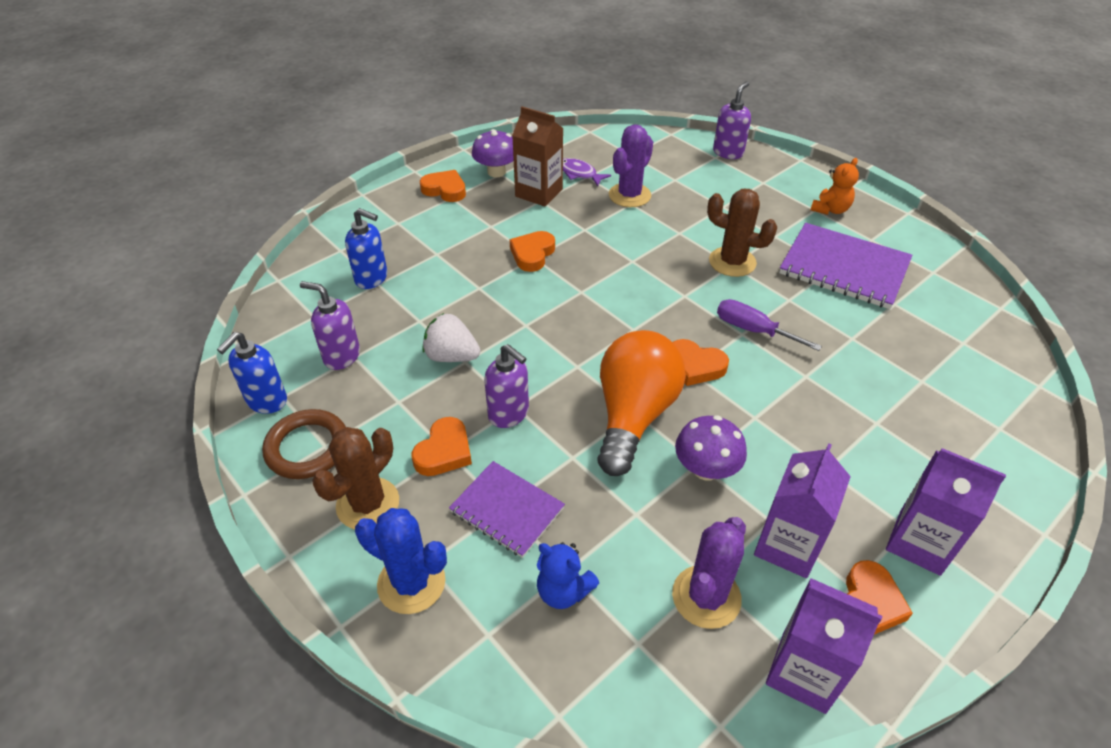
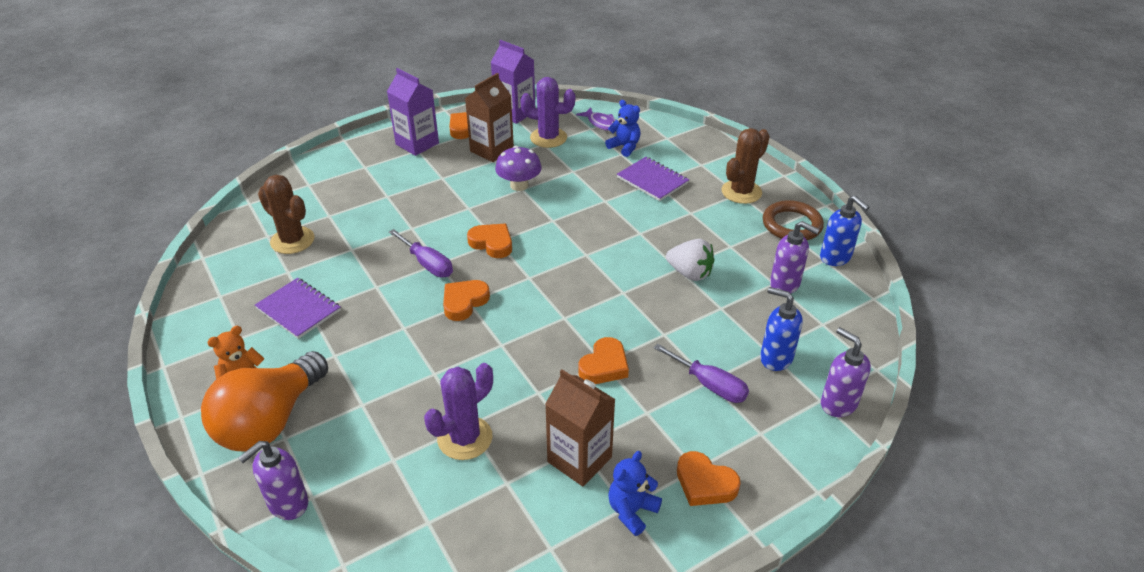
camera: 170 degrees left, 5 degrees down
(266, 401) = (835, 257): blue soap dispenser -> blue soap dispenser turned 105 degrees clockwise
(411, 583) = (709, 158): blue cactus -> none
(436, 250) = (709, 385): none -> purple screwdriver
(444, 452) = (693, 212): orange heart -> orange heart (464, 302)
(496, 172) = (632, 511): purple mushroom -> blue teddy bear
(509, 414) = (645, 229): purple soap dispenser -> purple soap dispenser (838, 403)
(579, 174) = (516, 489): purple fish -> purple fish (601, 124)
(633, 415) = (554, 218): orange light bulb -> orange light bulb (270, 421)
(706, 597) = (548, 138): purple cactus -> purple cactus turned 60 degrees clockwise
(732, 262) = (401, 330): brown cactus -> brown cactus (292, 240)
(787, 545) = (492, 150): purple carton -> brown carton
(844, 268) = (298, 309): purple notebook -> purple notebook, size x0.63

